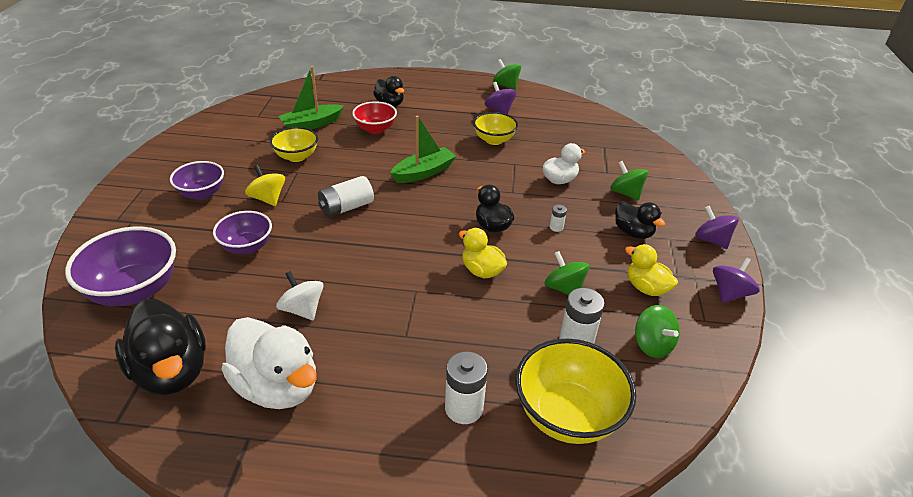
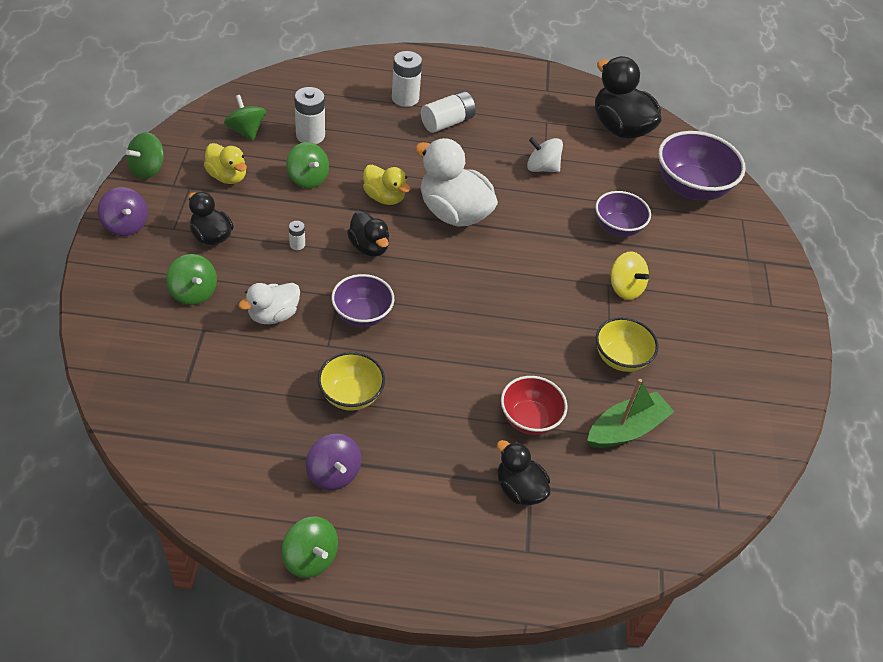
camera: 175 degrees right, 10 degrees up
(202, 193) = (701, 296): purple bowl -> purple bowl (362, 315)
(277, 386) = (540, 116): white duck -> white duck (453, 213)
(302, 309) = (542, 168): white spinning top -> white spinning top turned 150 degrees clockwise
(346, 207) = (533, 274): white battery -> white battery (447, 122)
(423, 172) = (450, 329): green boat -> none
(567, 415) = (331, 91): yellow bowl -> none
(729, 293) = (147, 169): purple spinning top -> green spinning top

